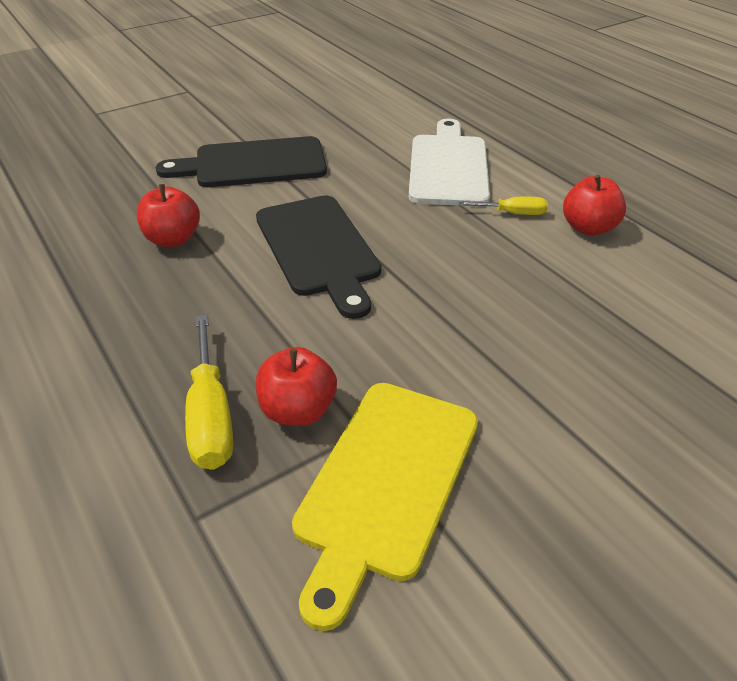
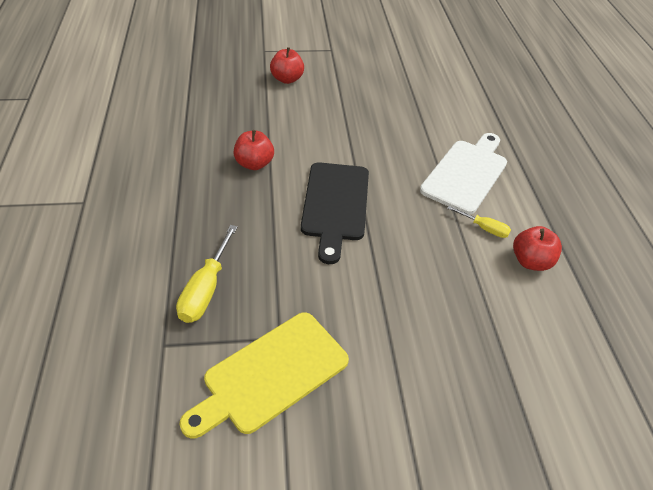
camera: 25 degrees right, 5 degrees up
(253, 164) = (336, 124): black cutting board -> none
(298, 410) = (253, 308): red apple -> red apple (287, 79)

